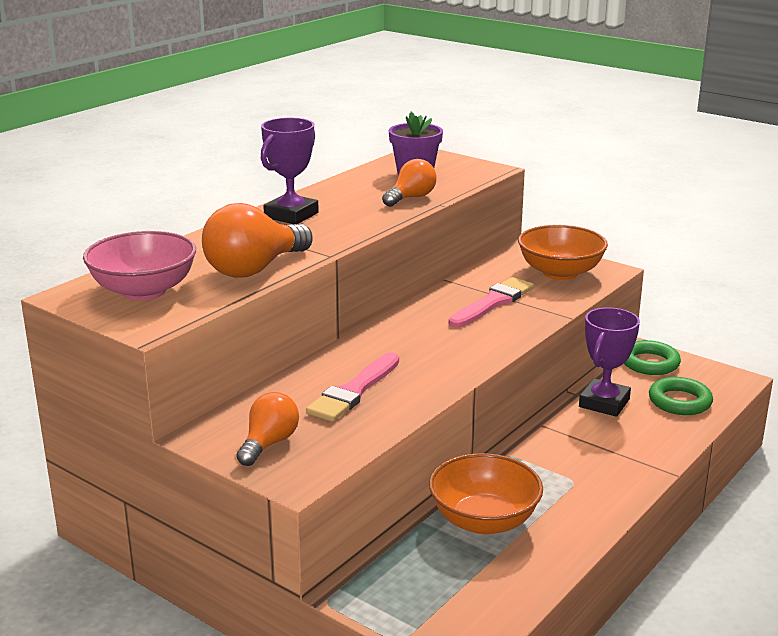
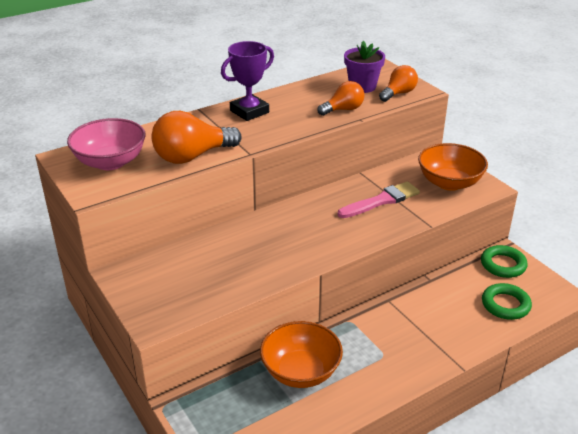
camera: 20 degrees right, 10 degrees up
(269, 443) = (155, 289): orange light bulb -> orange light bulb (398, 93)
(354, 391) = (236, 258): pink brush -> none
(604, 403) = (446, 293): purple trophy -> none

